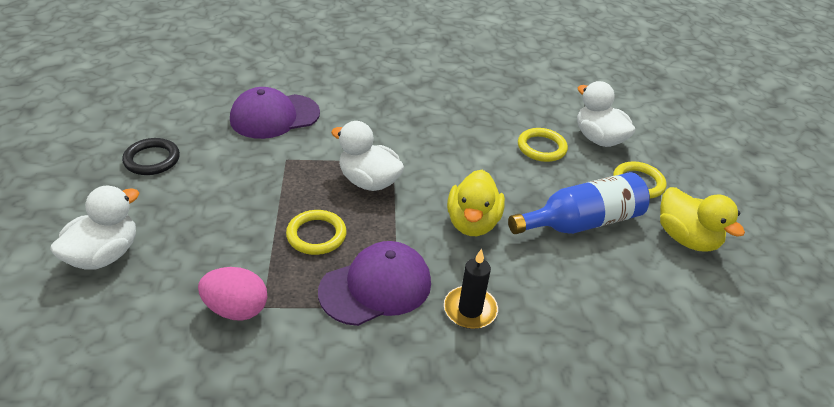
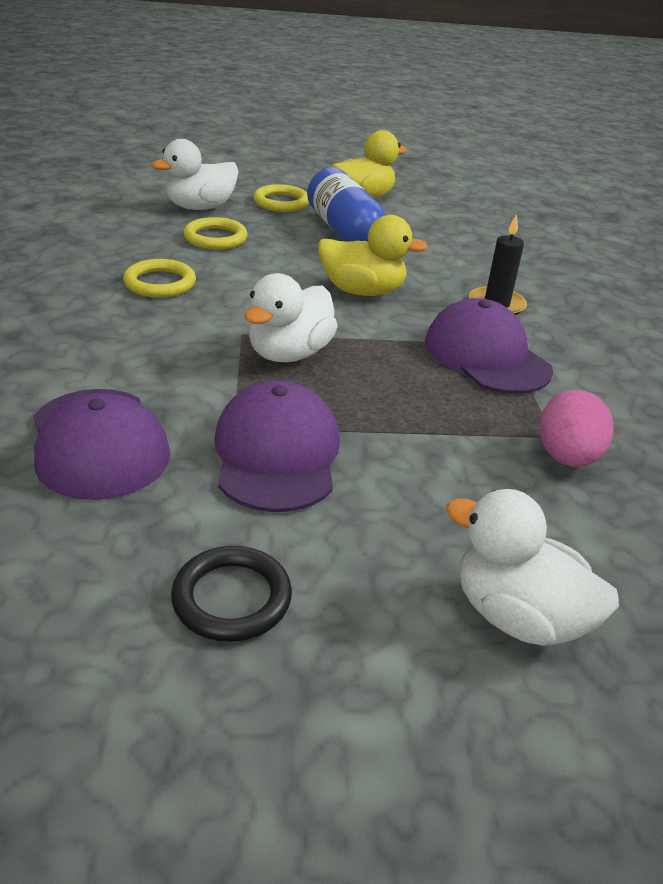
camera: 90 degrees left, 5 degrees down
(258, 174) = (277, 453): none -> purple cap
(316, 235) = (409, 396): yellow ring -> yellow ring (160, 283)

